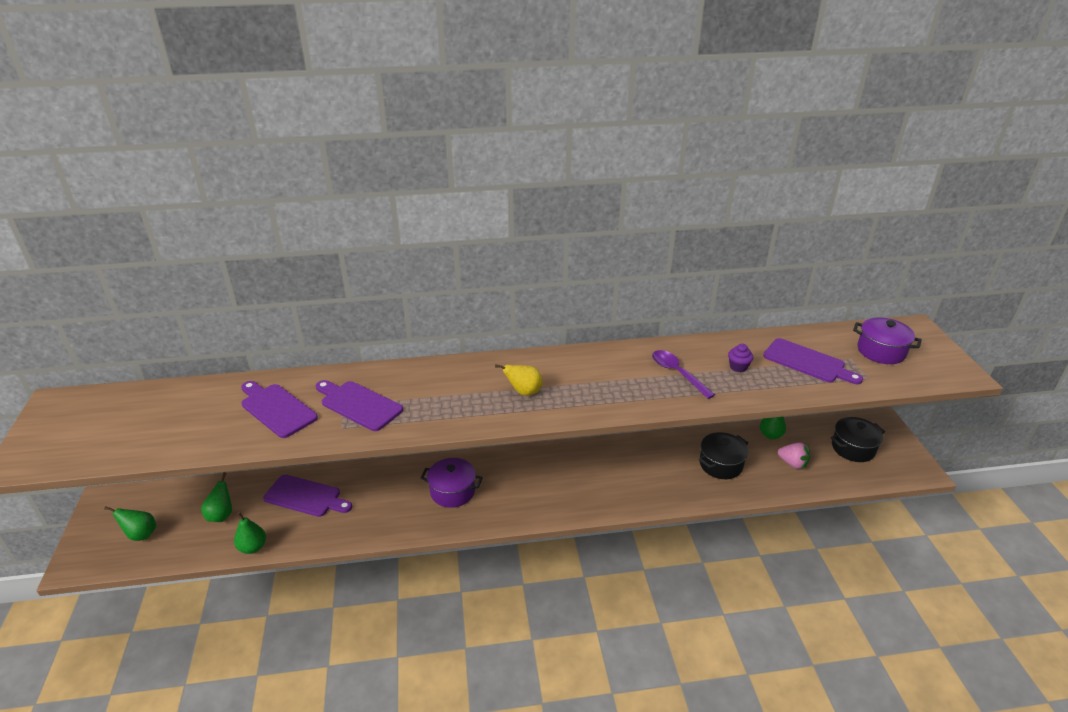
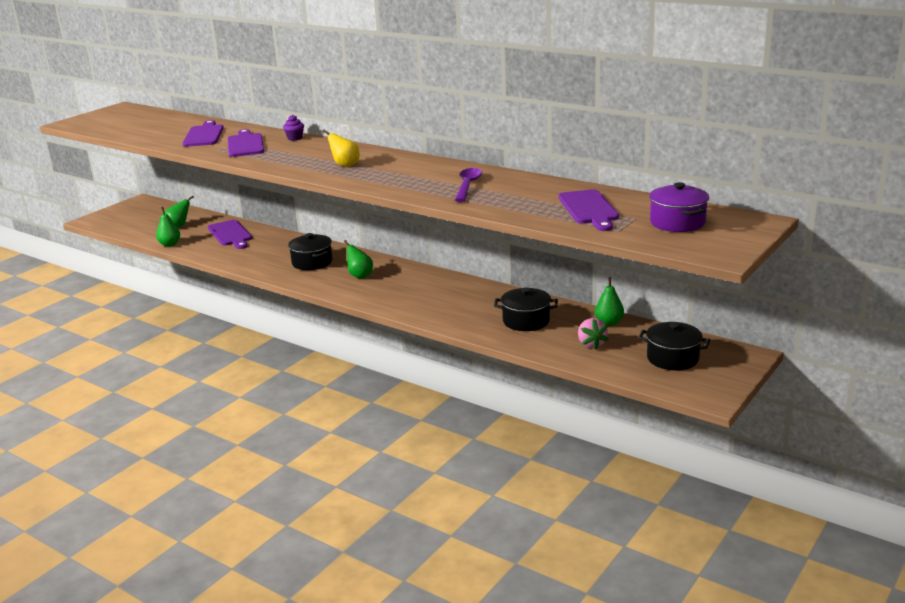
camera: 45 degrees right, 10 degrees down
(141, 534) = (133, 220): green pear -> green pear (360, 276)
(452, 491) = (312, 262): purple pot -> black pot
(738, 367) = (523, 195): purple cupcake -> purple cupcake (295, 138)

